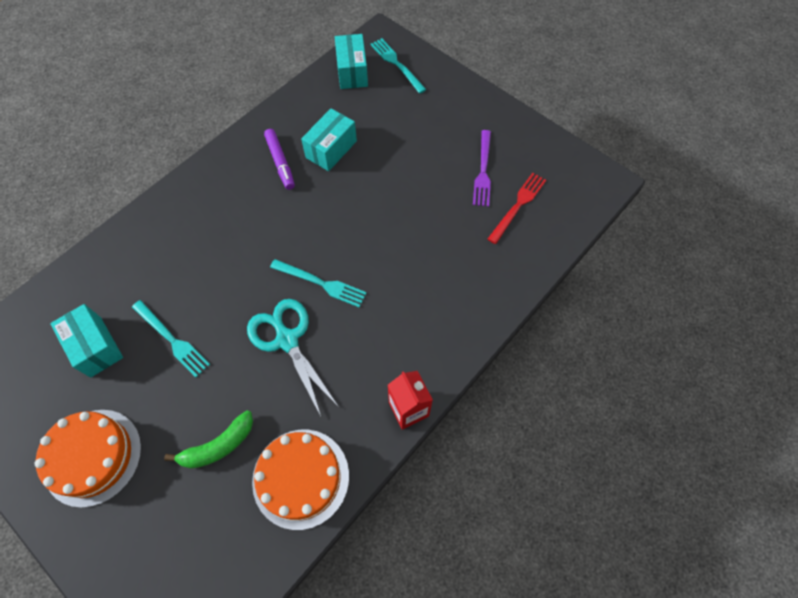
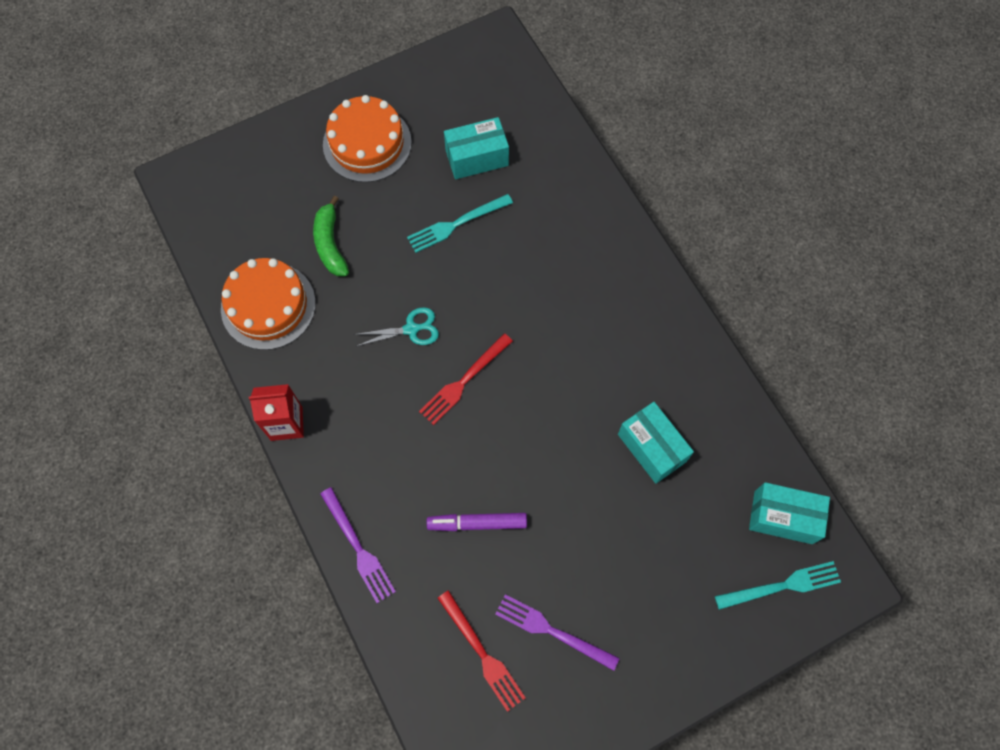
camera: 110 degrees right, 5 degrees up
(280, 162) = (650, 382): purple marker -> purple marker (477, 523)
(287, 340) = (411, 329): turquoise scissors -> turquoise scissors, size x0.59
(321, 283) = (464, 381): turquoise fork -> red fork
(485, 310) = (358, 548): none -> purple fork

